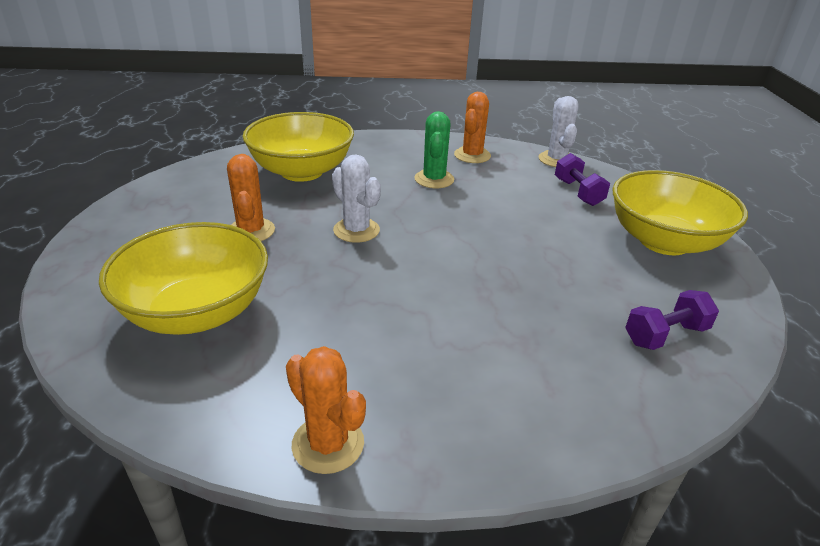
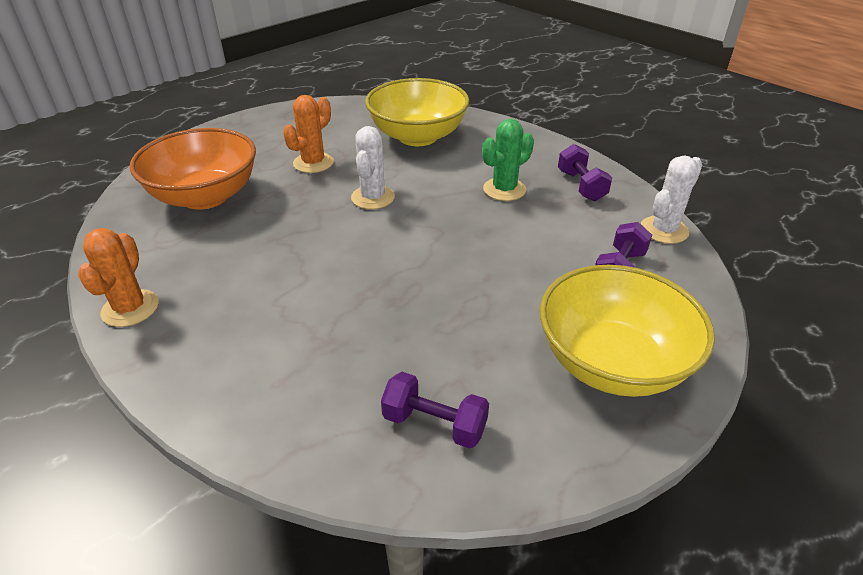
camera: 50 degrees right, 5 degrees up
(197, 312) = (205, 196): yellow bowl -> orange bowl
(472, 155) = (581, 186): orange cactus -> purple dumbbell

